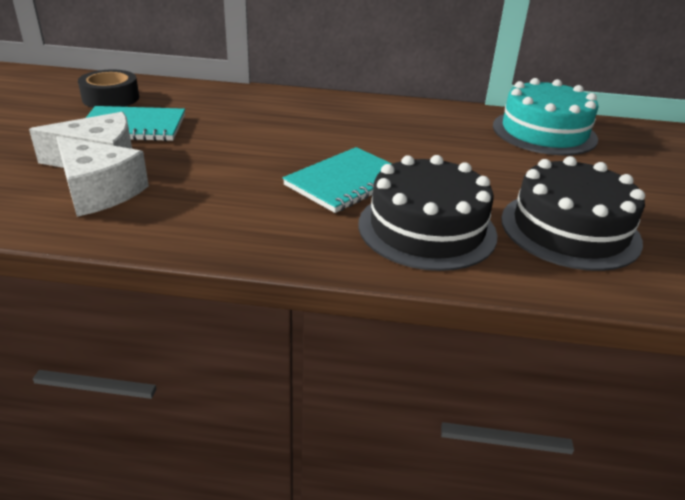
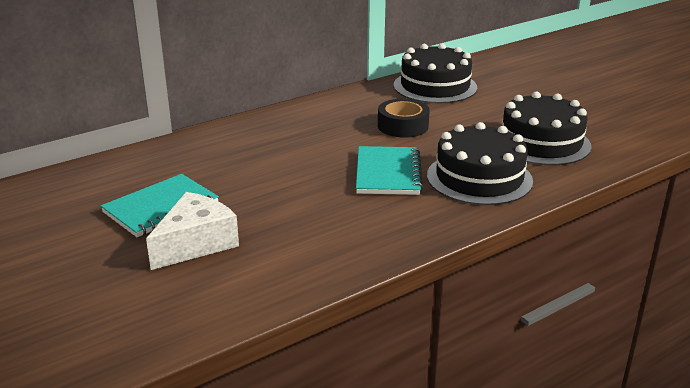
camera: 40 degrees left, 5 degrees down
(99, 191) = (246, 262): white cheese -> none
(111, 98) = (83, 195): black tape -> black tape (403, 126)
(544, 132) = (435, 86): turquoise cake -> black cake

